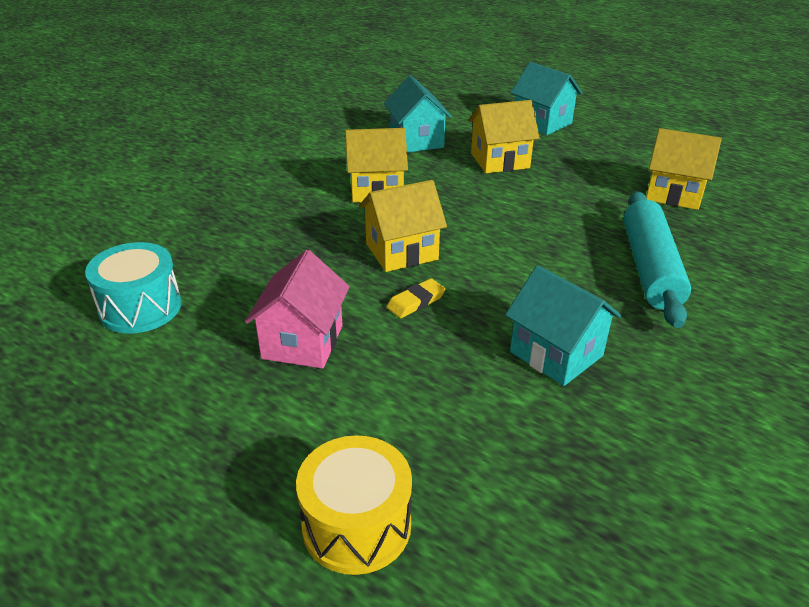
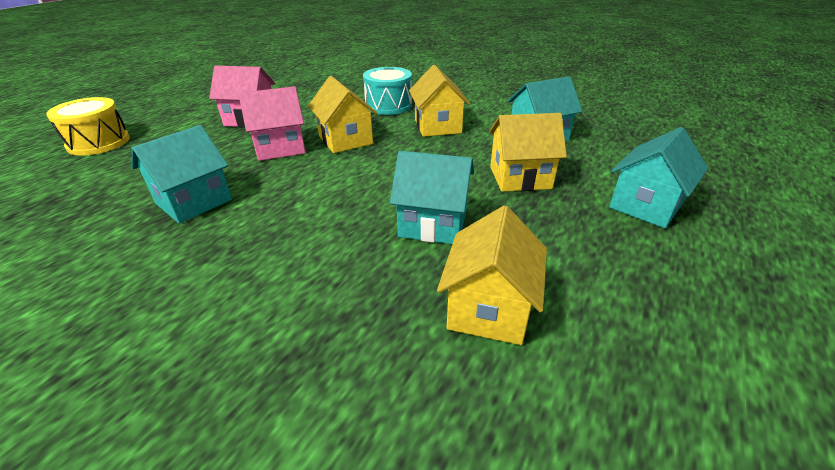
camera: 85 degrees right, 0 degrees up
(140, 308) = (296, 83): turquoise drum -> turquoise drum (388, 105)
(416, 302) = (280, 148): yellow eraser -> pink house
(500, 160) = (520, 177): yellow house -> yellow house turned 75 degrees counterclockwise
(579, 206) = (433, 224): none -> turquoise house
(650, 268) = (304, 265): turquoise rolling pin -> none

